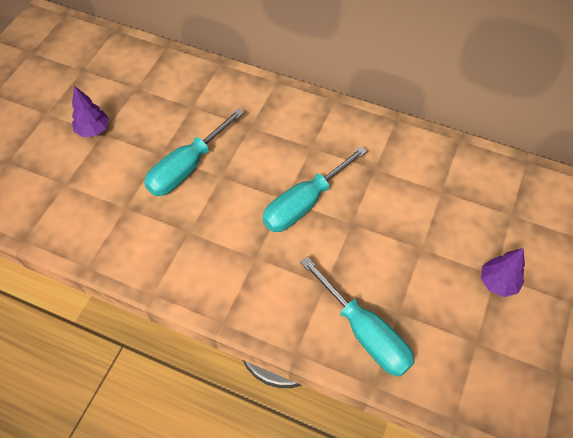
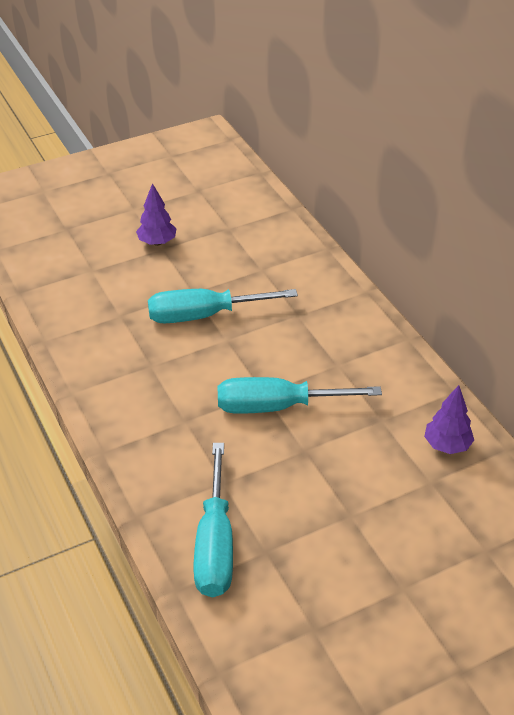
camera: 40 degrees right, 15 degrees down
(497, 283) = (396, 597): purple tree -> purple tree (447, 445)

